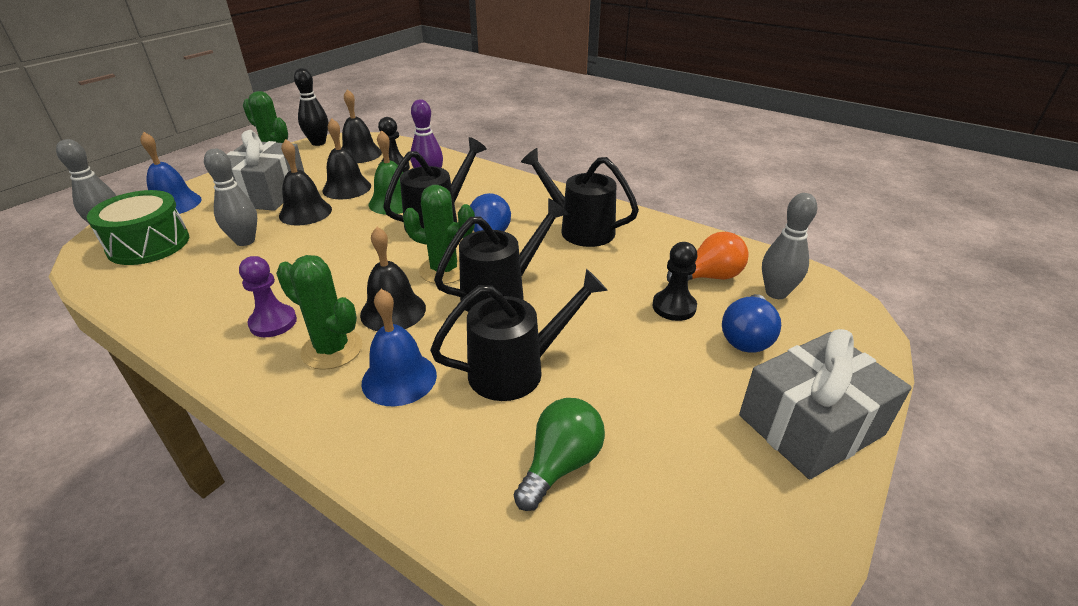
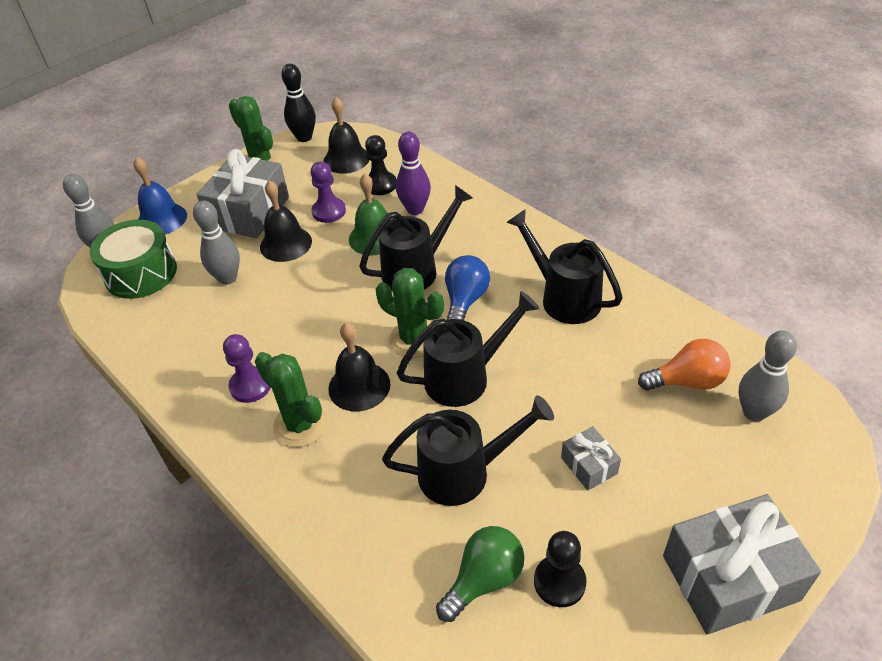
camera: 15 degrees right, 10 degrees up
(347, 188) = (329, 211): black bell -> purple pawn
(399, 378) = (356, 466): blue bell -> none
(641, 349) = (589, 465): none -> grey gift
(674, 307) = (637, 417): black pawn -> black pawn (559, 582)
(747, 338) = (701, 466): blue light bulb -> none

